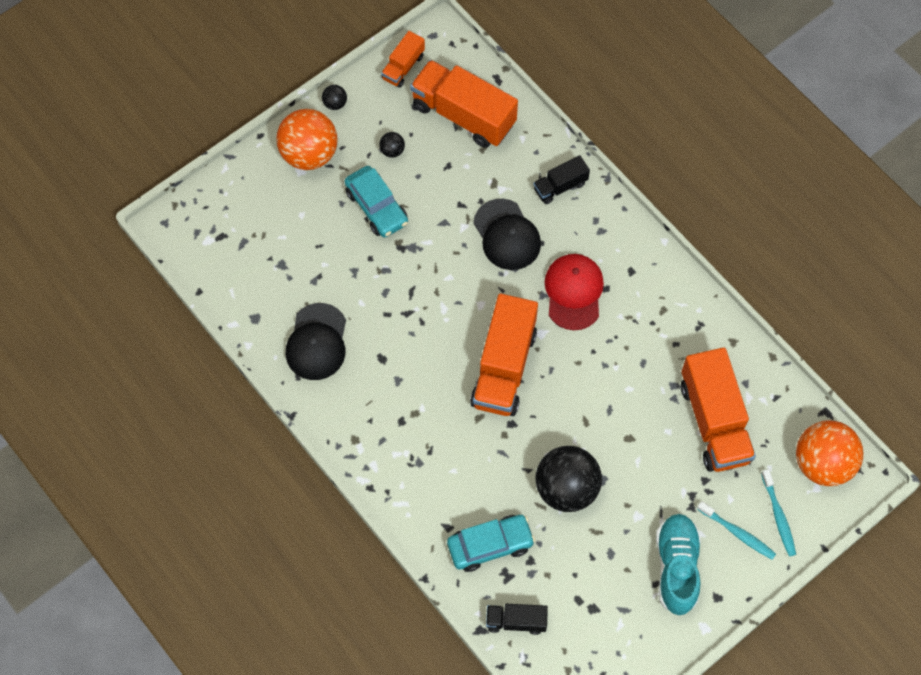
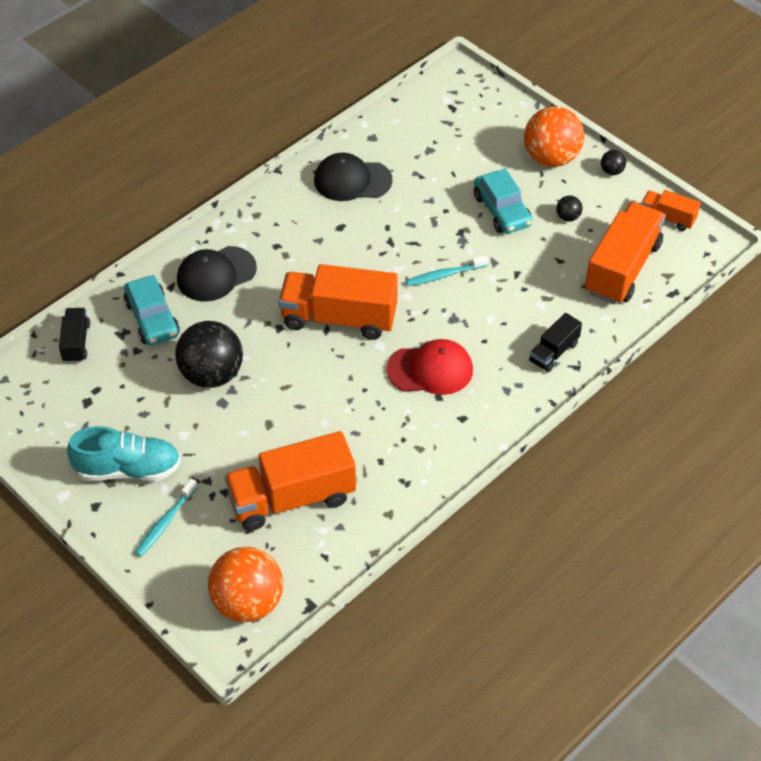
camera: 85 degrees right, 15 degrees down
(377, 207) = (502, 211): turquoise car -> turquoise car turned 75 degrees counterclockwise
(507, 235) = (488, 311): black cap -> black cap (216, 274)
(560, 186) = (553, 352): black truck -> black truck turned 105 degrees counterclockwise
(778, 516) = (184, 560): turquoise toothbrush -> turquoise toothbrush (444, 275)

